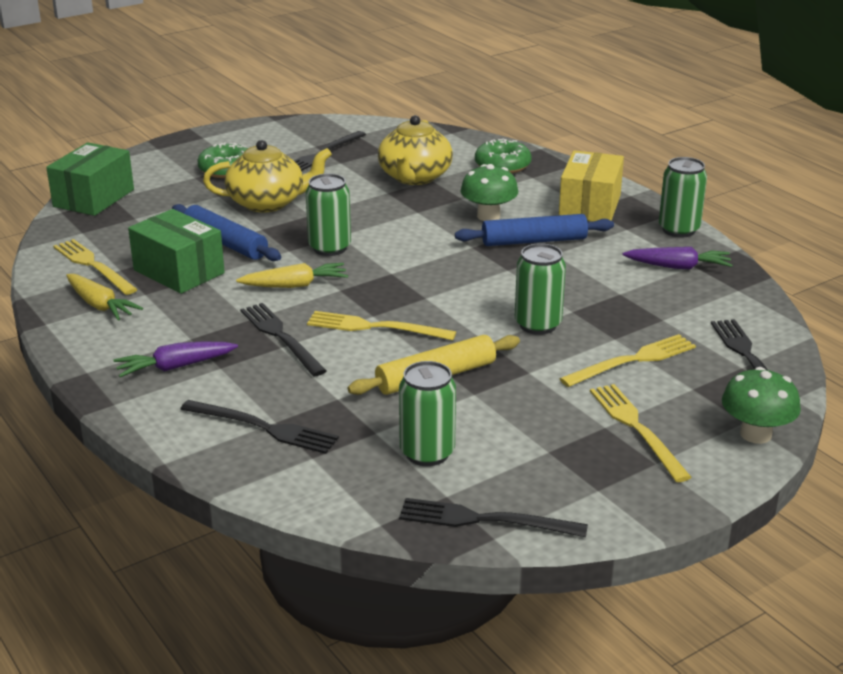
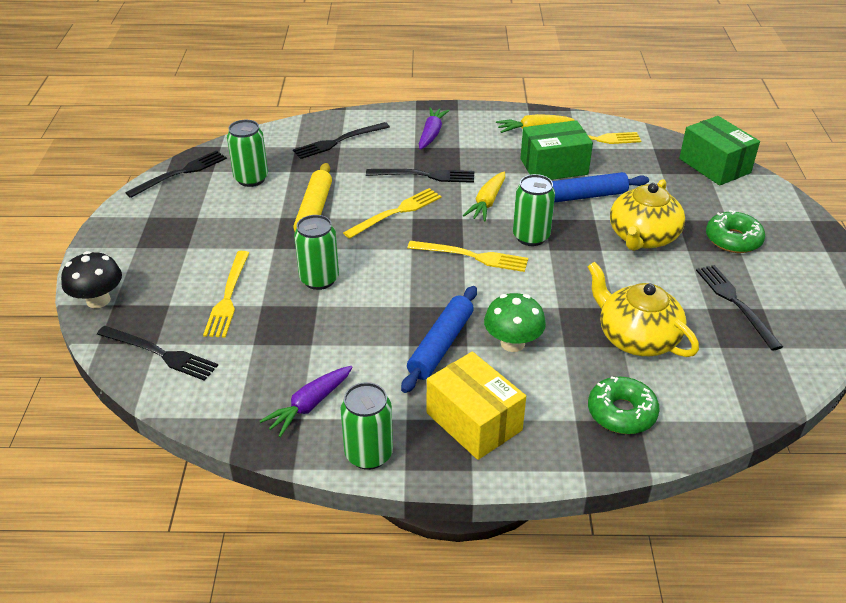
camera: 125 degrees right, 10 degrees up
(637, 428) = (169, 257): yellow fork -> yellow fork (472, 256)
(755, 434) = (98, 300): green mushroom -> black mushroom

